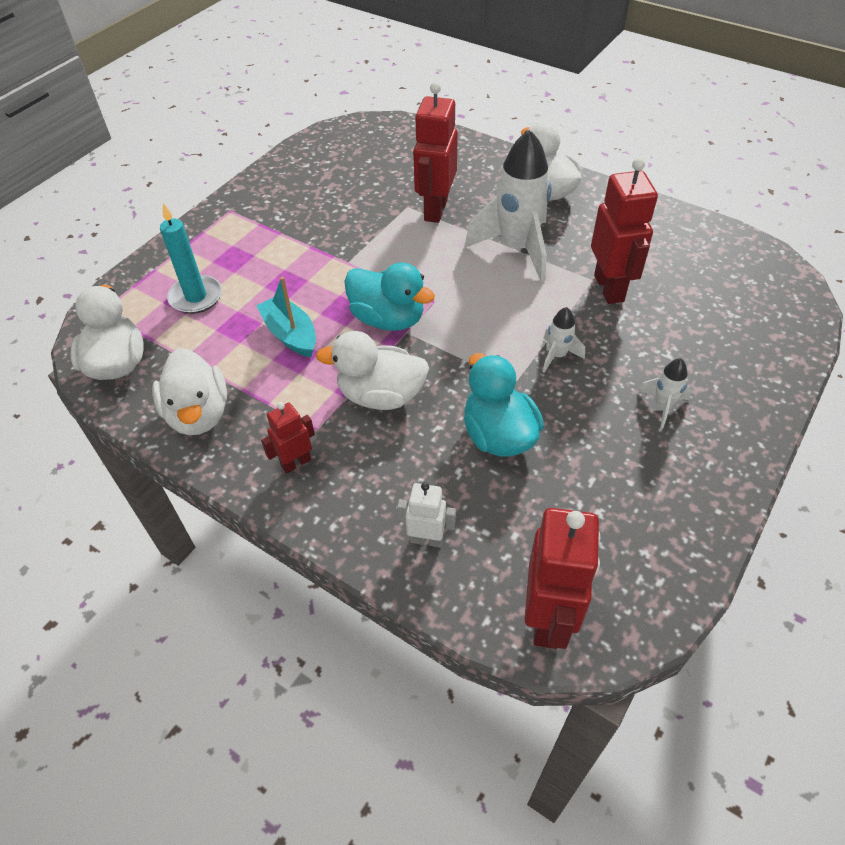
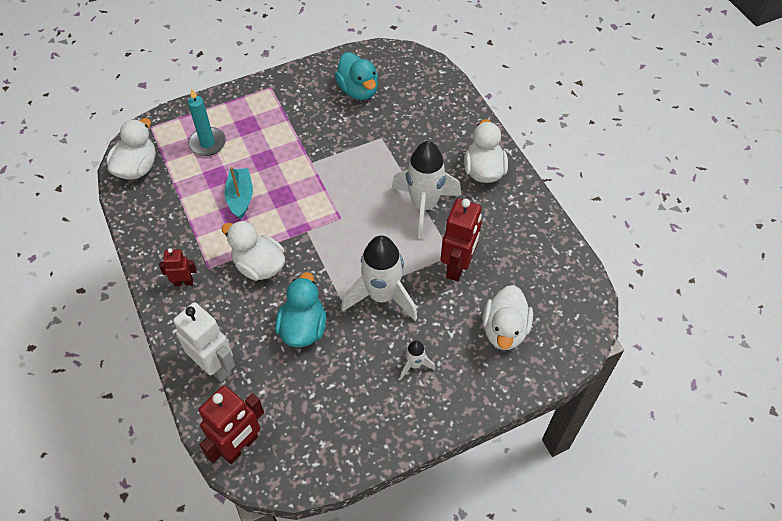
camera: 30 degrees right, 5 degrees up
(198, 414) = (156, 224): white duck -> white duck (504, 330)
(388, 319) = (303, 216): turquoise duck -> turquoise duck (358, 90)
(426, 539) = (215, 366): white robot -> white robot, size x1.83
(435, 210) = (397, 149): red robot -> none
(557, 355) = (382, 296): white rocket -> white rocket, size x2.20

